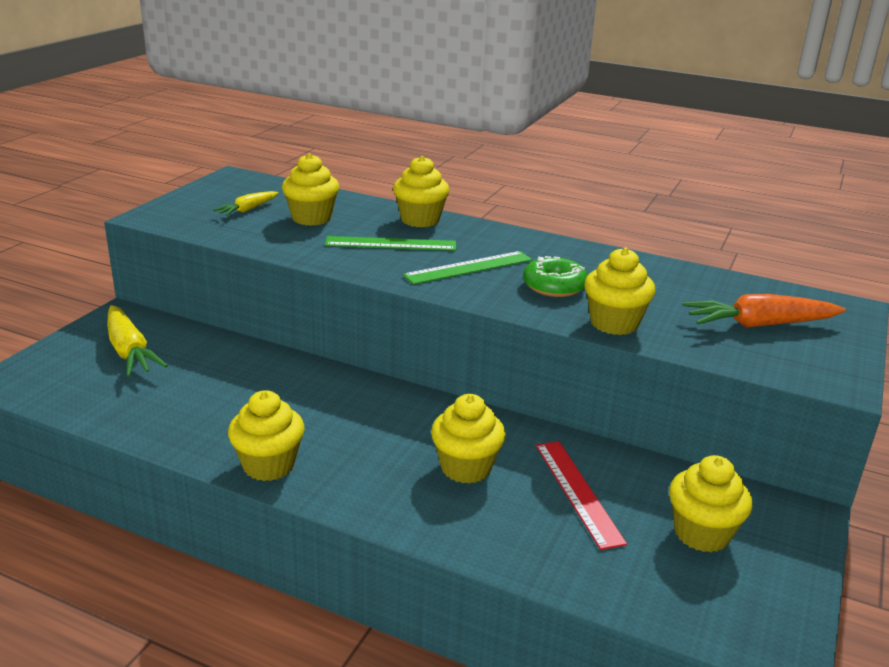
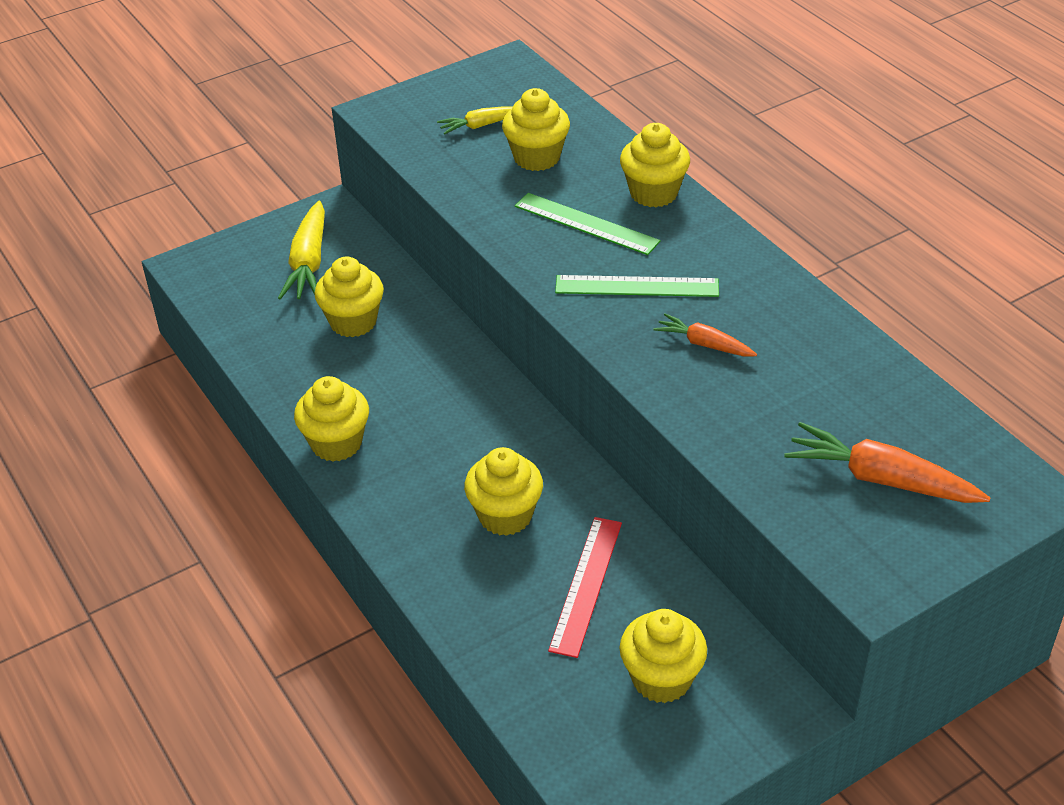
camera: 35 degrees right, 15 degrees up
(554, 286) = (704, 344): green donut -> orange carrot
(614, 323) = (714, 419): yellow cupcake -> yellow cupcake (353, 322)

